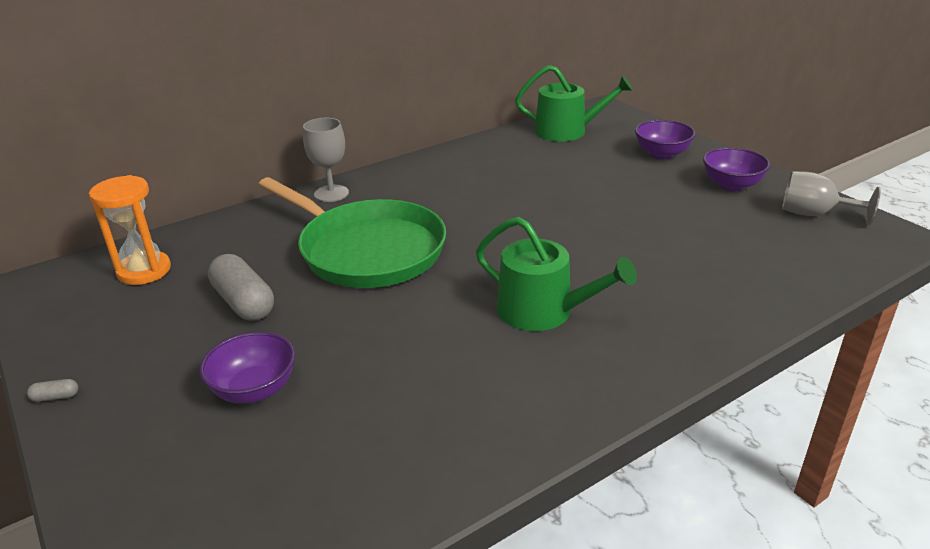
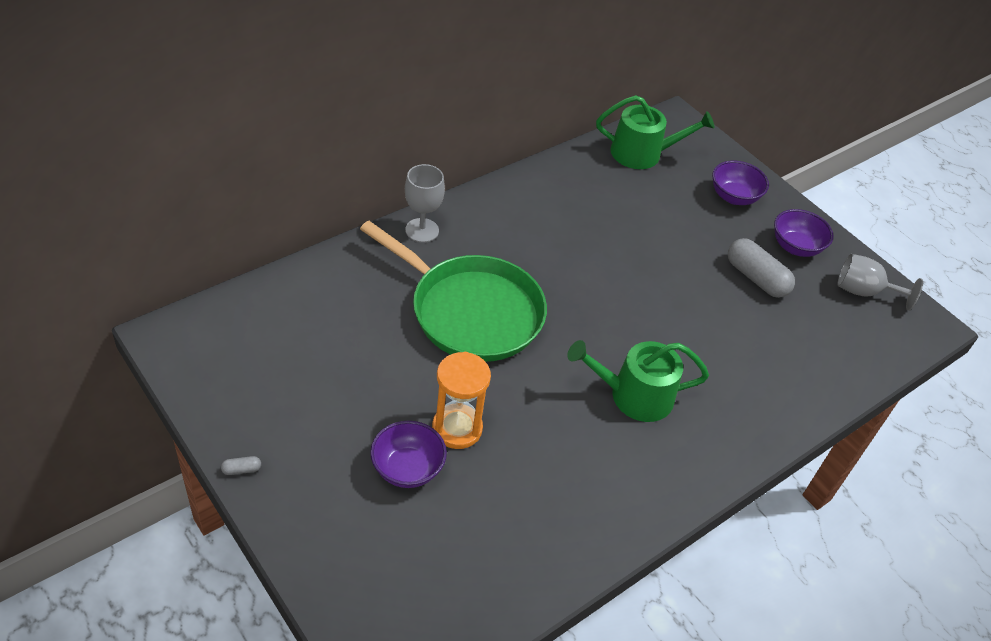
camera: 10 degrees left, 15 degrees up
(144, 271) = (268, 325): orange hourglass -> orange hourglass (457, 428)
(244, 302) = (373, 371): grey capsule -> grey capsule (756, 278)
(543, 311) = (633, 395): green watering can -> green watering can turned 150 degrees clockwise

